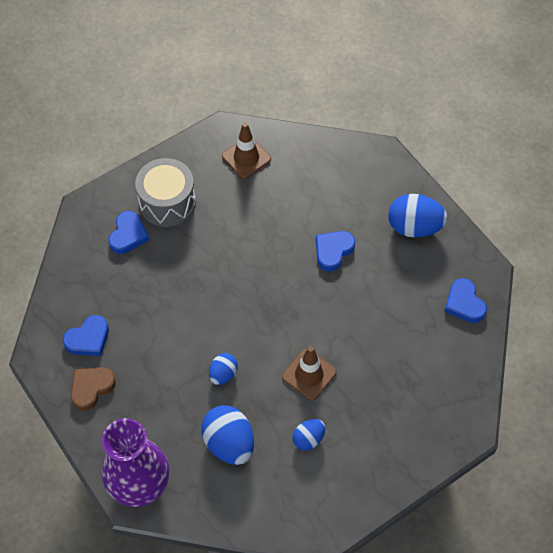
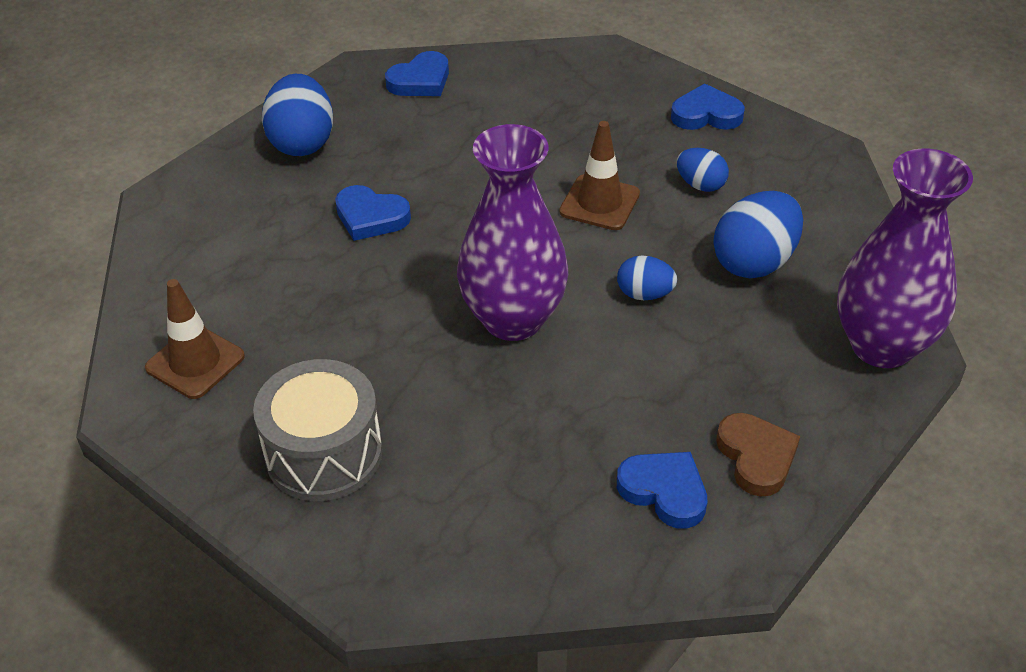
camera: 105 degrees left, 15 degrees down
(91, 388) = (756, 457): brown heart -> brown heart turned 135 degrees counterclockwise
(128, 235) = (416, 495): blue heart -> blue heart (706, 114)
(227, 303) = (513, 319): none -> purple vase

